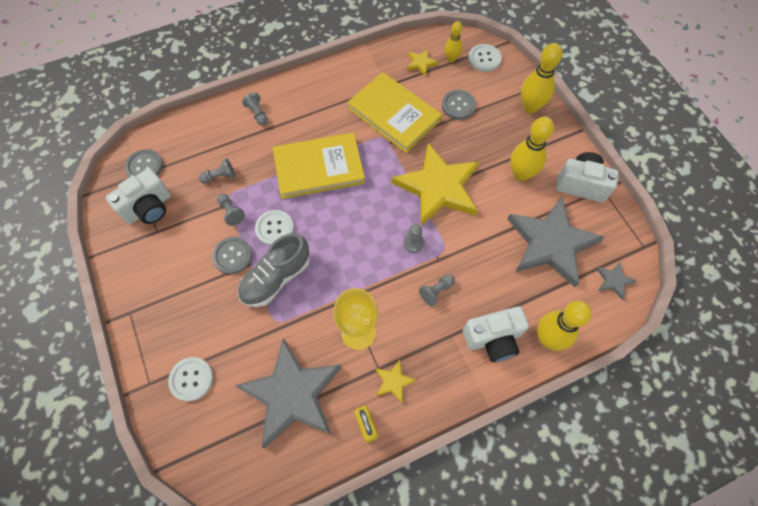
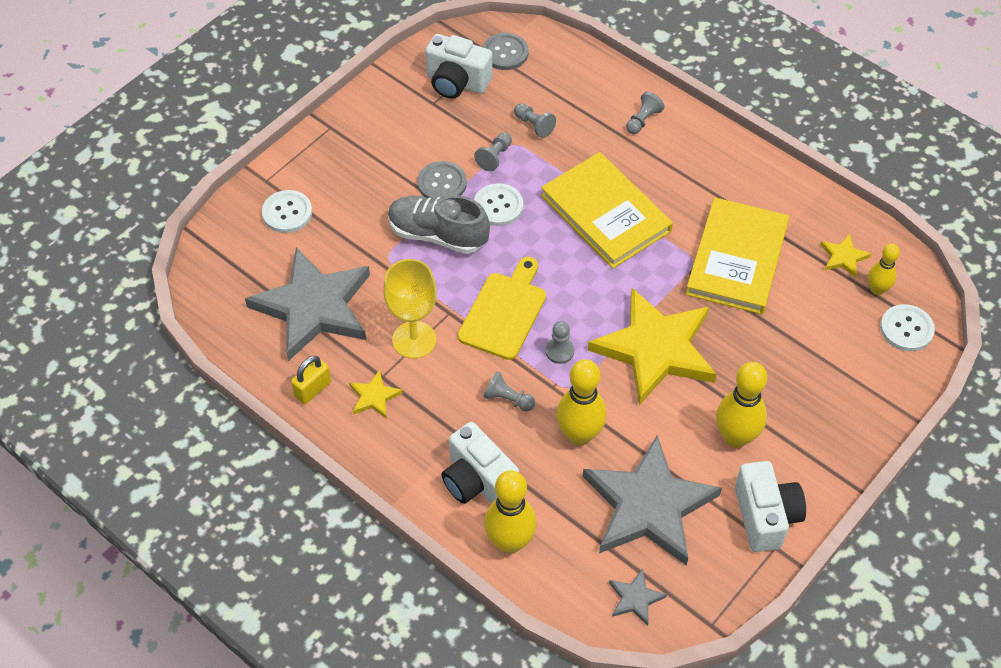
camera: 65 degrees right, 10 degrees down
(365, 263) = (504, 312): none -> yellow cutting board
(458, 105) = (801, 326): grey button -> none
(530, 107) = (859, 413): yellow bowling pin -> yellow bowling pin (579, 435)

